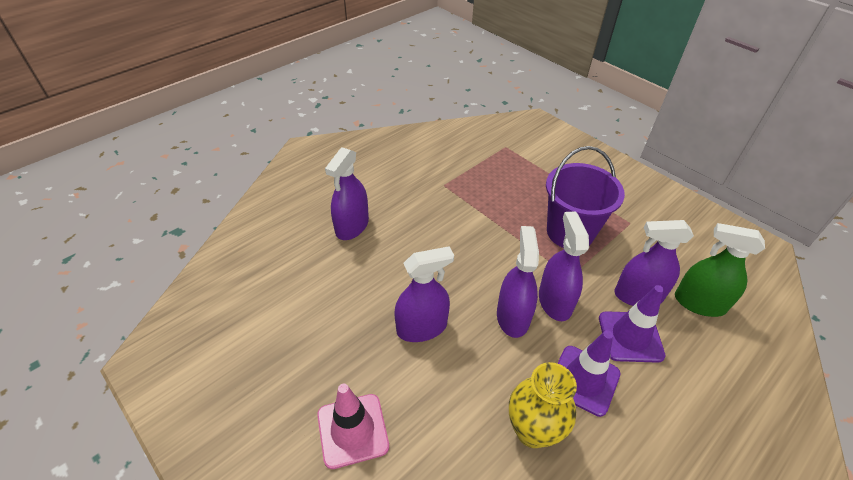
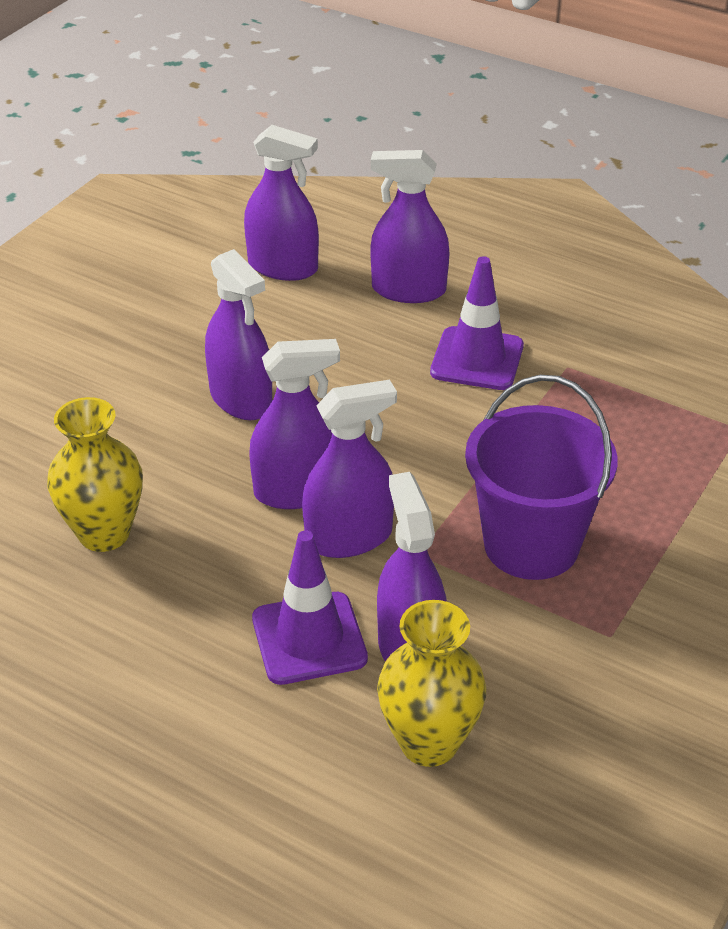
camera: 75 degrees right, 5 degrees down
(297, 278) = (283, 267): none -> purple spray bottle
(352, 430) = (67, 372): pink traffic cone -> none
(584, 380) = (203, 583): purple traffic cone -> purple traffic cone (477, 359)
(699, 303) = (429, 742): green spray bottle -> yellow vase

